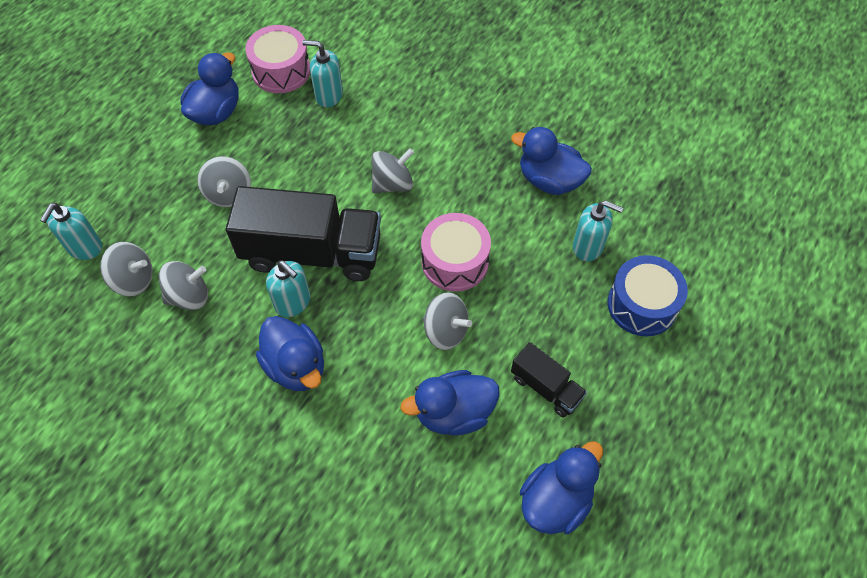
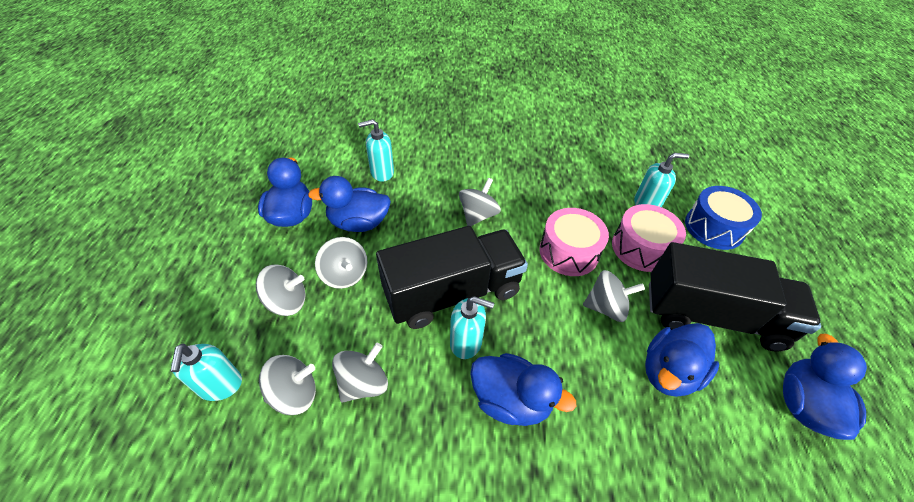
camera: 30 degrees left, 10 degrees down
(167, 198) = (287, 301): none -> grey spinning top
(281, 71) = (330, 168): pink drum -> pink drum (641, 248)
(546, 387) = (712, 315): black truck -> black truck, size x2.04
(549, 180) = (584, 173): blue duck -> blue duck (358, 223)

